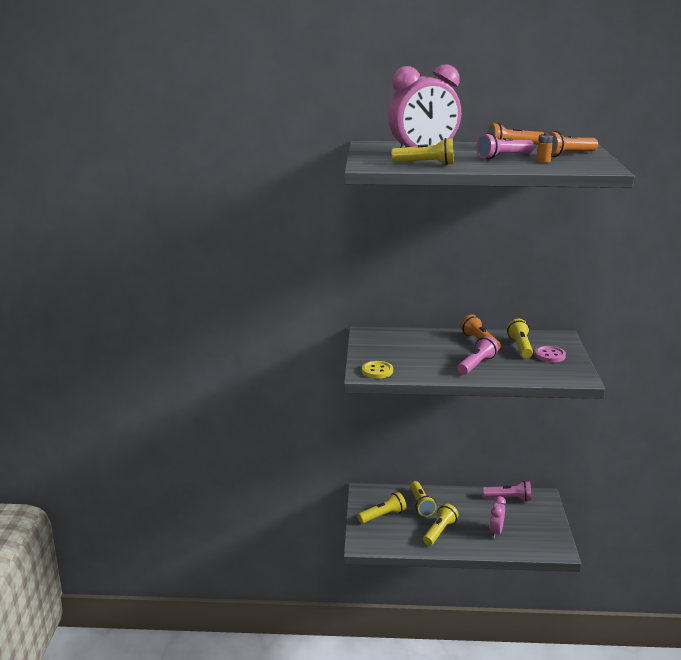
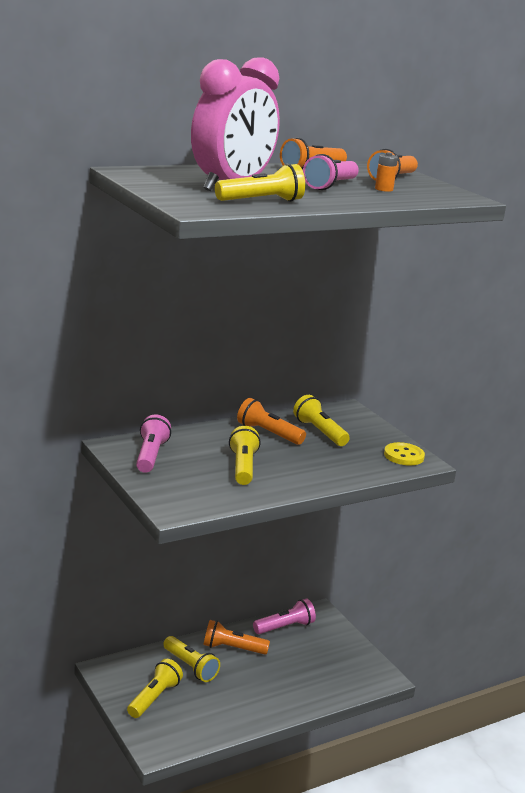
camera: 35 degrees left, 0 degrees up
(377, 371) = (186, 502): yellow button -> yellow button (404, 456)
(439, 531) = (238, 697): yellow flashlight -> yellow flashlight (242, 467)
(459, 502) = (232, 648): none -> orange flashlight
(476, 364) = (296, 467): pink flashlight -> pink flashlight (150, 455)
(496, 532) = (302, 676): pink clock -> none
(549, 355) = (361, 437): pink button -> none

